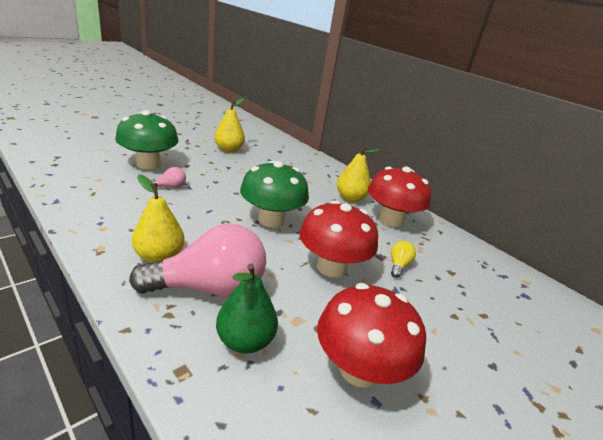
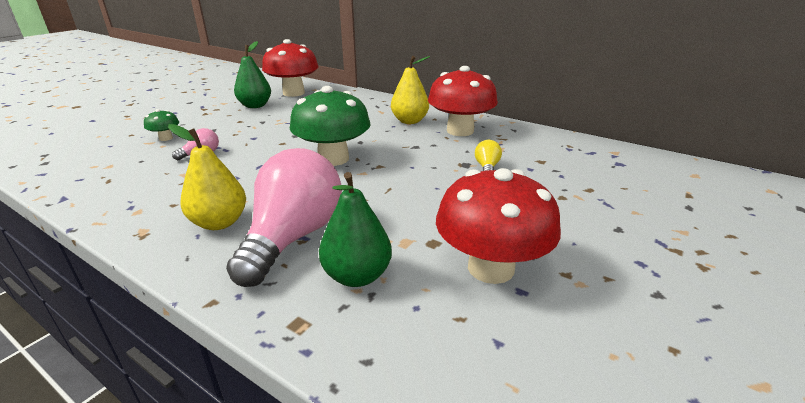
camera: 10 degrees left, 0 degrees up
(149, 164) = (166, 138): green mushroom -> green mushroom, size x0.45
(209, 288) = (293, 237): pink light bulb -> pink light bulb turned 45 degrees counterclockwise
(229, 150) = (255, 106): yellow pear -> green pear
(331, 267) = (419, 186): red mushroom -> red mushroom (294, 93)

